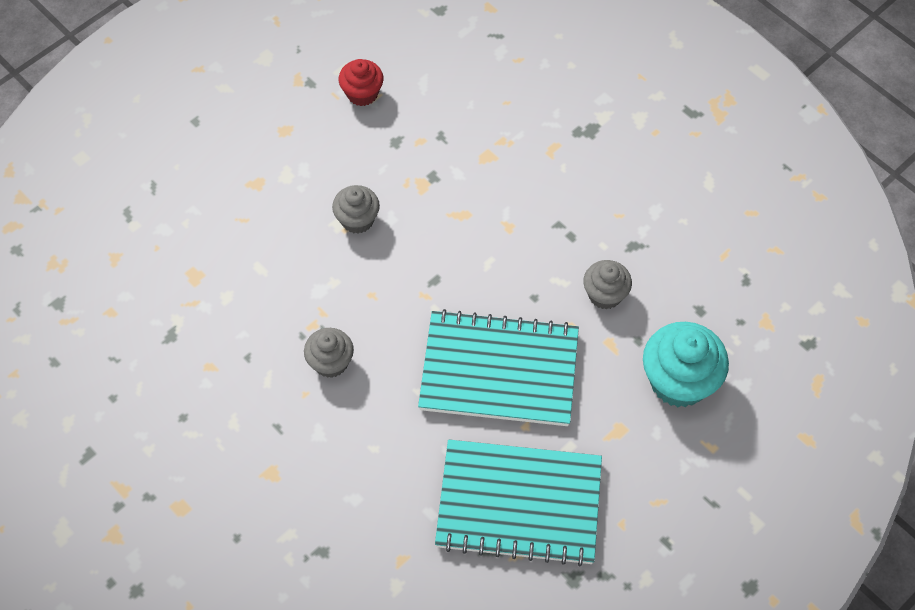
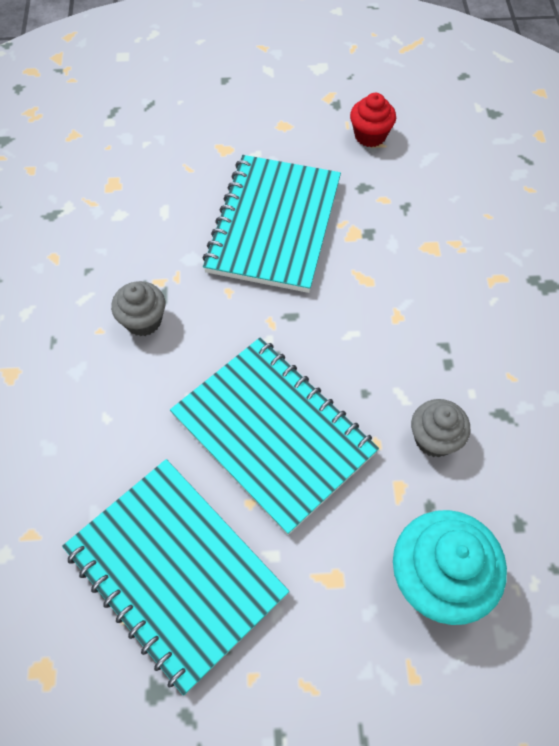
camera: 40 degrees right, 0 degrees up
(357, 220) = (274, 225): grey cupcake -> turquoise notebook

